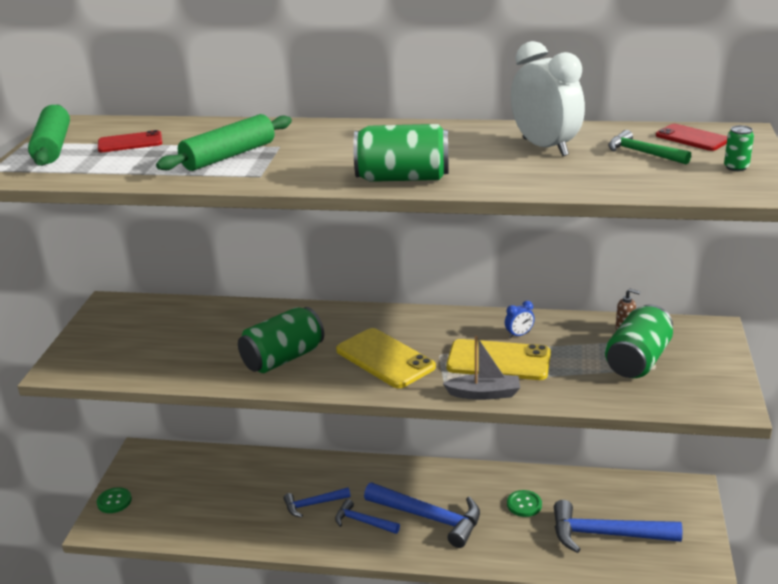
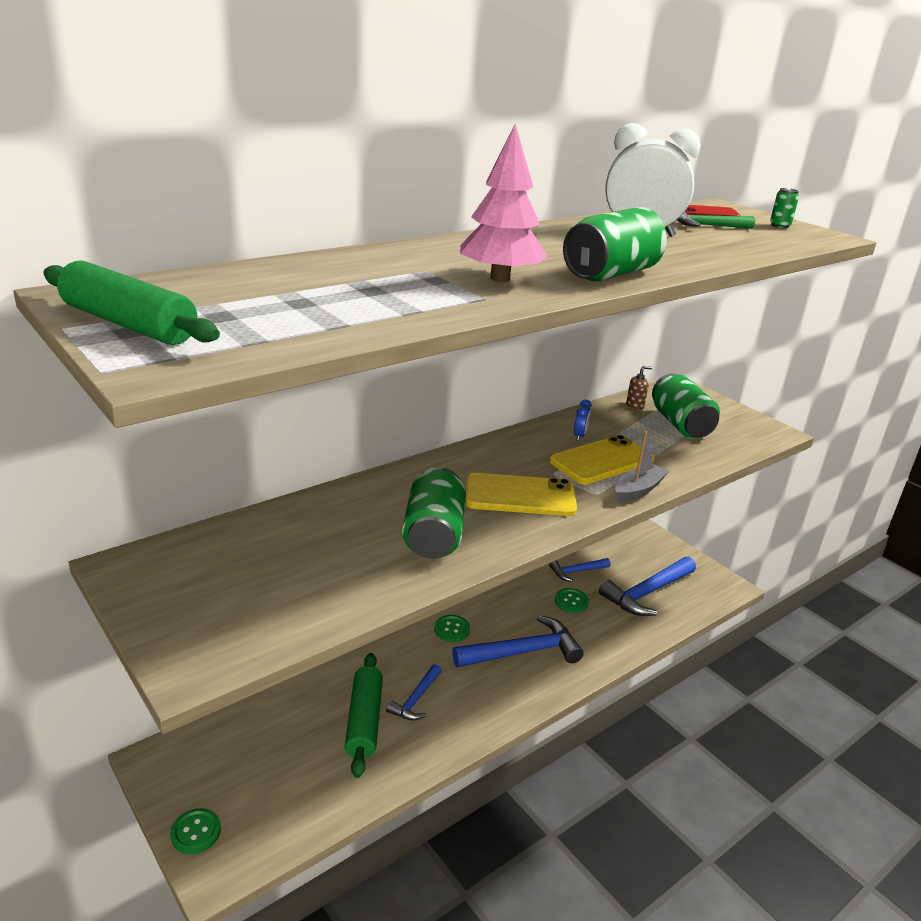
camera: 50 degrees left, 0 degrees up
(130, 142) = (236, 298): red phone -> none
(228, 156) = (399, 288): green rolling pin -> green rolling pin (364, 721)
(309, 163) = (499, 279): none -> pink tree
(363, 522) = (478, 687): blue hammer -> blue hammer (577, 571)
(400, 474) = (452, 629): none -> green button

